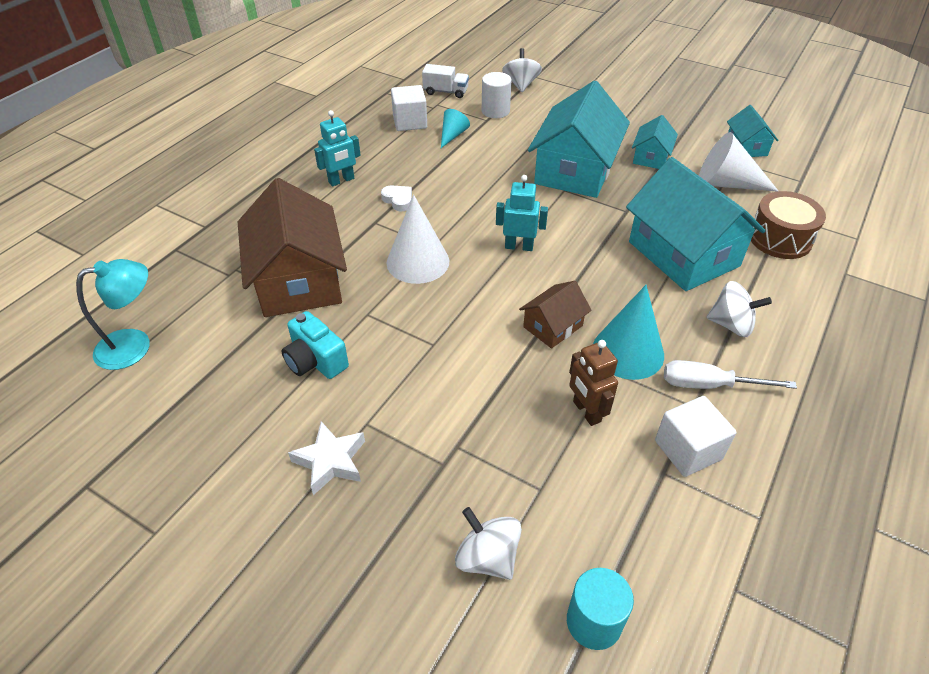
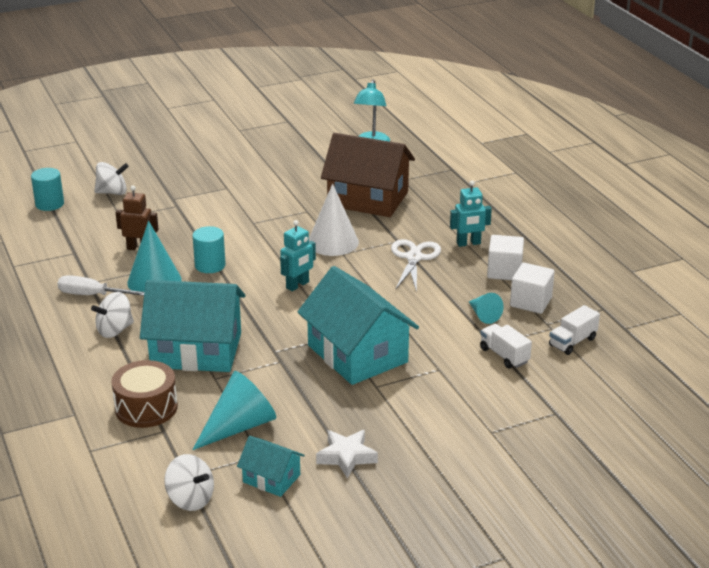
camera: 125 degrees right, 15 degrees down
(315, 361) = (290, 186): turquoise camera -> none
(330, 461) = (218, 173): white star -> white star (346, 457)
(341, 180) = (468, 243): turquoise robot -> turquoise robot turned 105 degrees counterclockwise
(398, 200) = (414, 258): white heart -> white scissors
(495, 111) = (504, 355): white cylinder -> white truck
(521, 85) = (544, 394): white spinning top -> white spinning top (190, 499)
(553, 326) = (210, 265): brown house -> turquoise cylinder
(651, 157) = (327, 406): turquoise house -> none
(688, 450) = (72, 266): white cube -> white cube (504, 271)
(709, 385) = (92, 295): white screwdriver -> white screwdriver turned 120 degrees counterclockwise
(726, 183) = (239, 426): white cone -> turquoise cone

